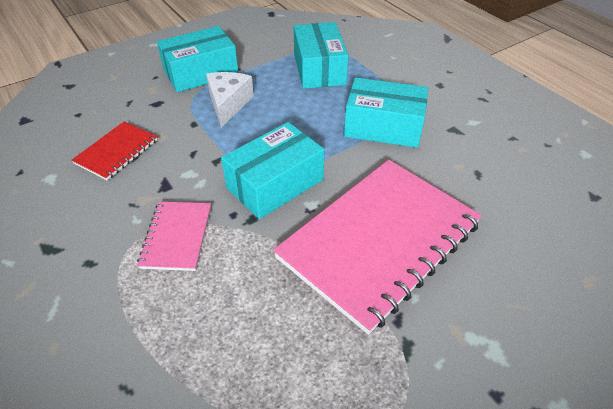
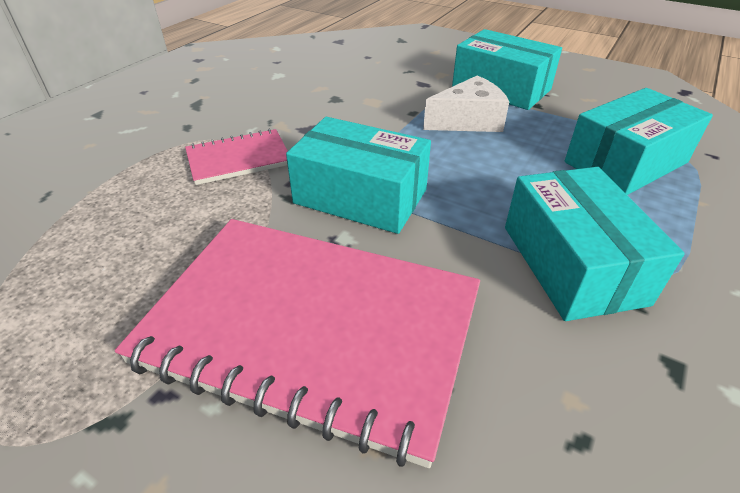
camera: 65 degrees right, 5 degrees down
(117, 152) = (333, 89): red notebook -> none

